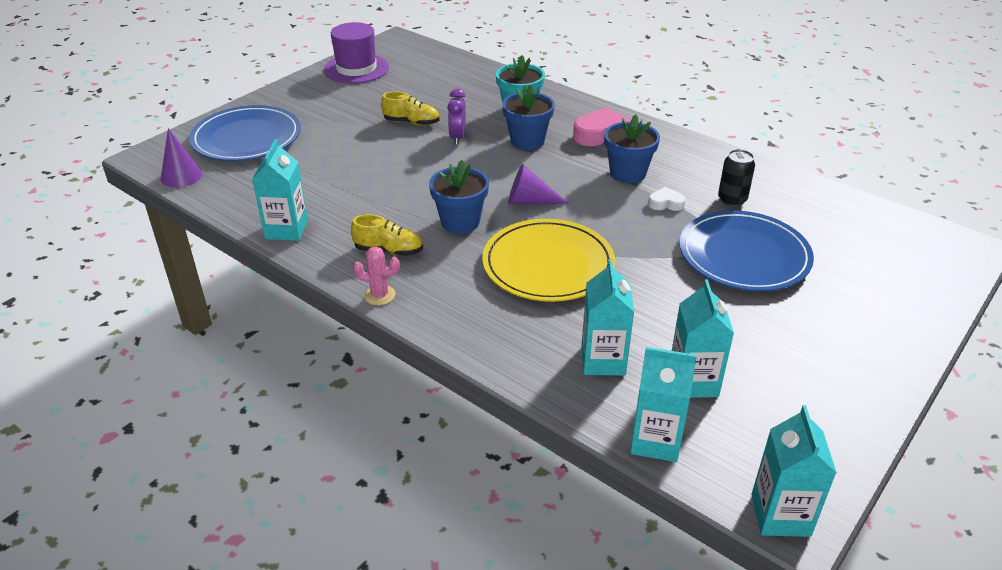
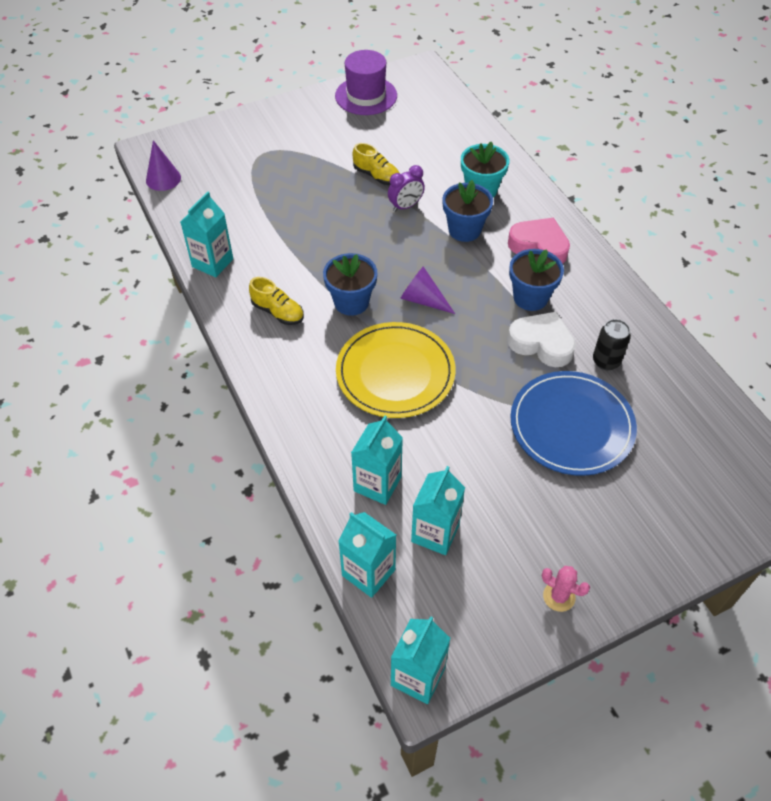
camera: 25 degrees right, 15 degrees up
(246, 138) = (233, 152): blue plate -> none
(379, 295) = (246, 354): pink cactus -> pink cactus (559, 596)
(457, 137) = (405, 206): purple clock -> purple clock turned 150 degrees counterclockwise
(665, 203) = (541, 343): white heart -> white heart, size x1.95

